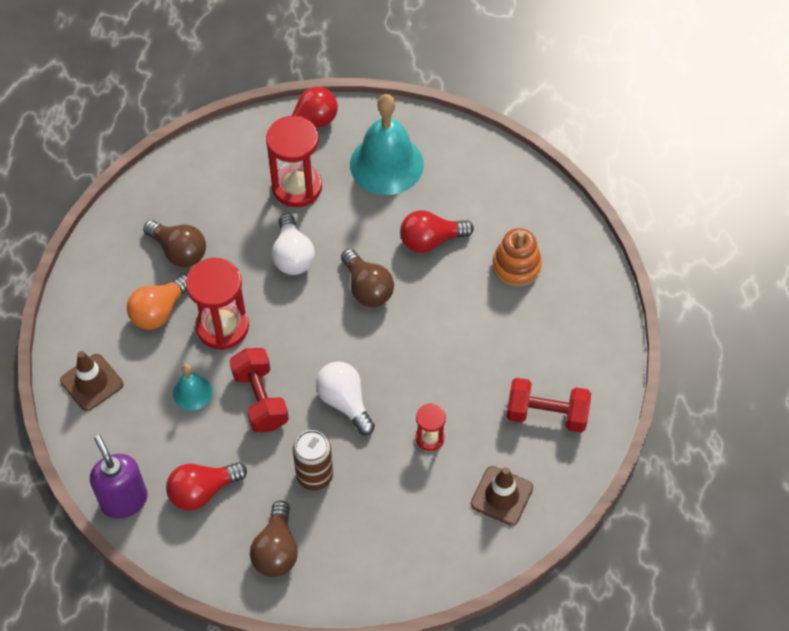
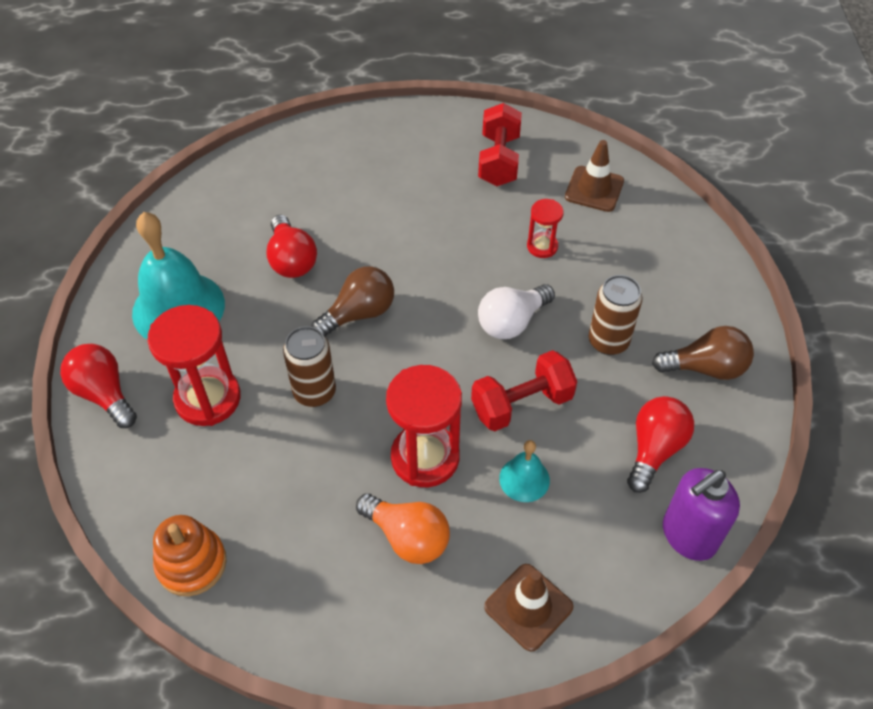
camera: 95 degrees left, 5 degrees down
(179, 251) = (310, 526): brown light bulb -> none
(203, 491) = (654, 449): red light bulb -> red light bulb turned 120 degrees counterclockwise
(292, 256) = (314, 392): white light bulb -> brown can
(516, 266) = (324, 188): orange stacking toy -> orange stacking toy (191, 563)

